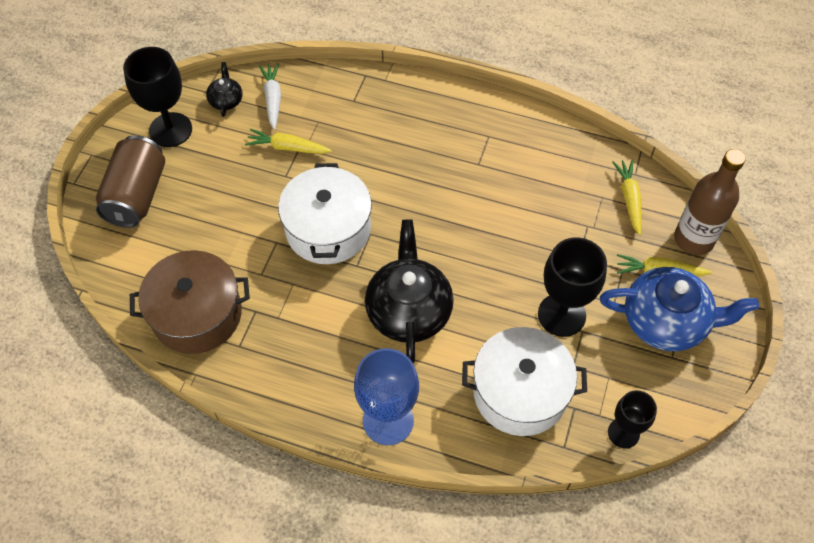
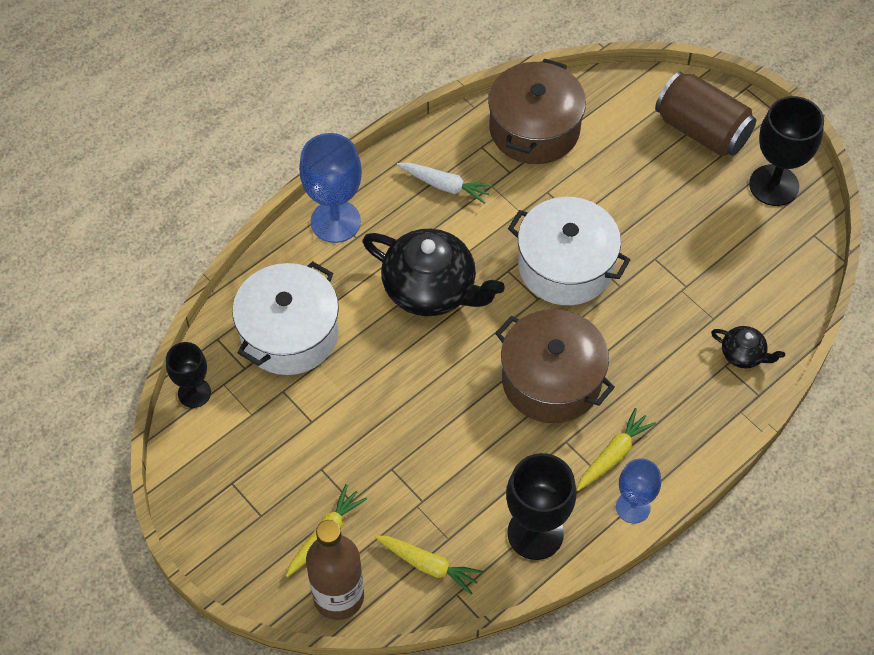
camera: 120 degrees right, 0 degrees up
(226, 100) = (790, 248): black teapot -> black teapot (743, 354)
(273, 99) = (769, 290): white carrot -> white carrot (445, 185)
(288, 148) = (691, 276): yellow carrot -> yellow carrot (613, 455)
(435, 193) = (551, 380): none -> brown pot
(499, 108) = (633, 507): none -> blue goblet
(561, 315) = (340, 413): black goblet -> black goblet (535, 533)
(666, 321) = (269, 503): blue teapot -> none

